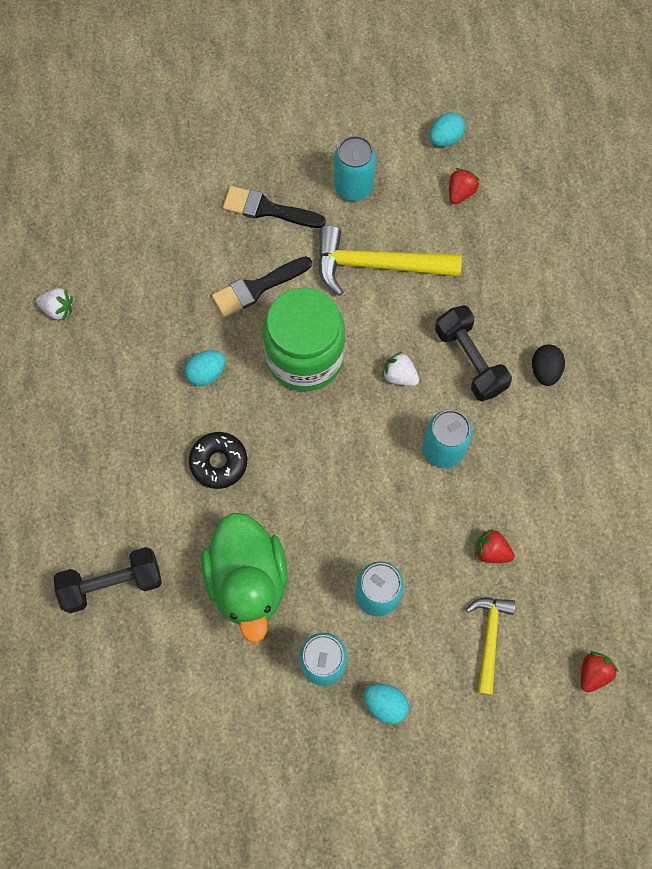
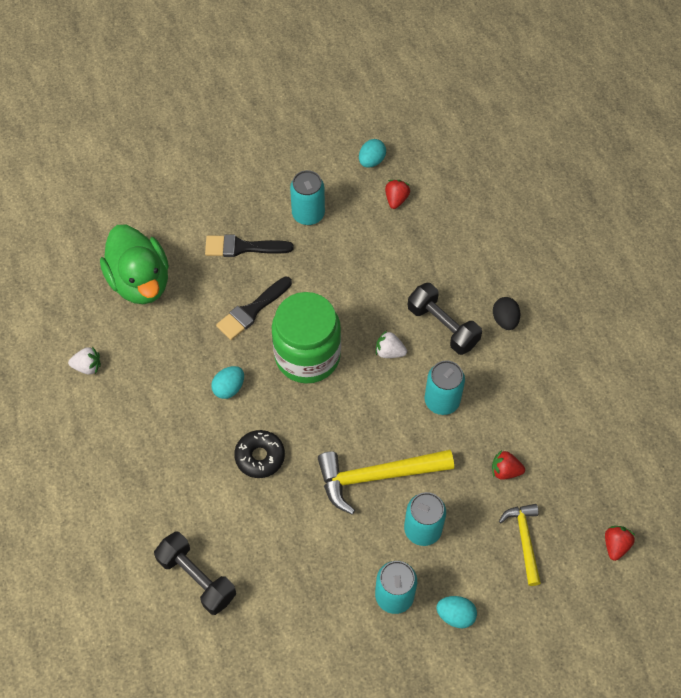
camera: 15 degrees left, 10 degrees down
(112, 583) = (197, 578): black dumbbell -> black dumbbell turned 75 degrees clockwise
(248, 580) = (312, 545): green duck -> green duck (140, 281)
(376, 265) = (345, 270): yellow hammer -> yellow hammer (376, 476)

